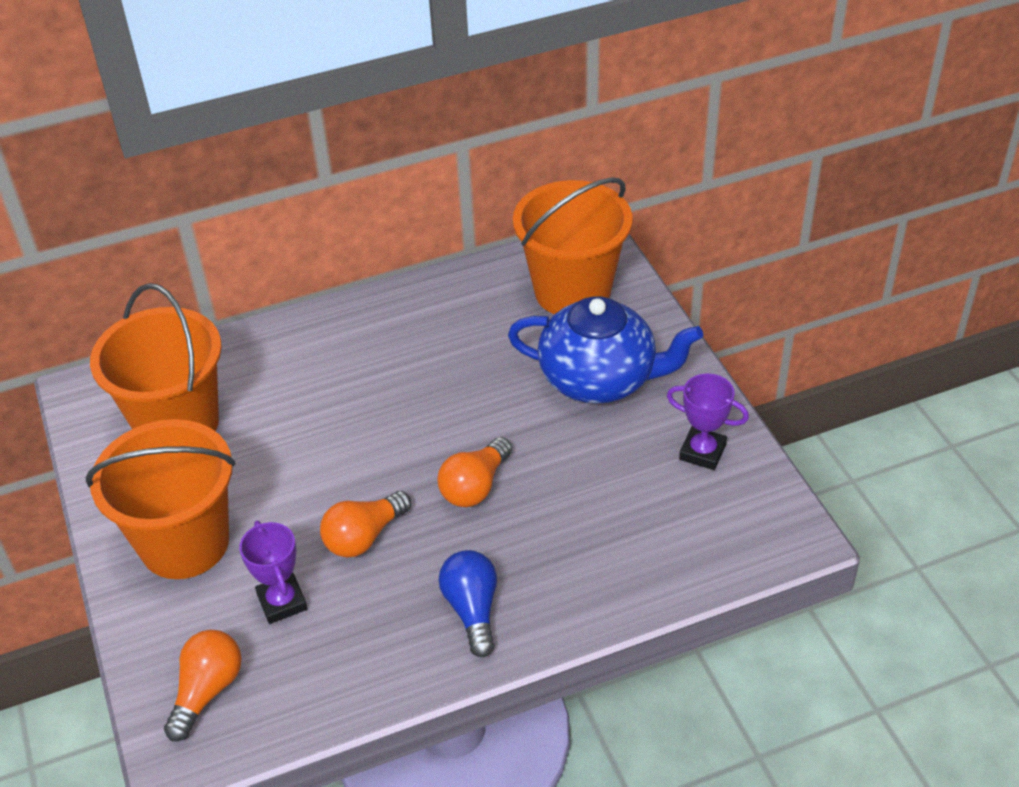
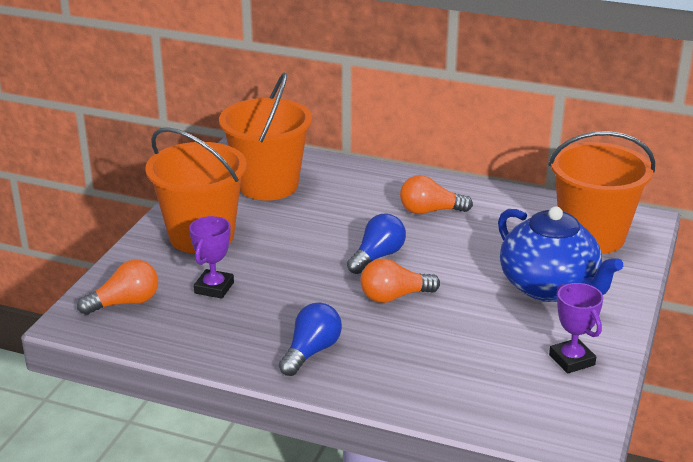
camera: 40 degrees right, 15 degrees down
(364, 537) = (297, 284): orange light bulb -> orange light bulb (430, 211)
(404, 446) = (377, 256): none -> blue light bulb

